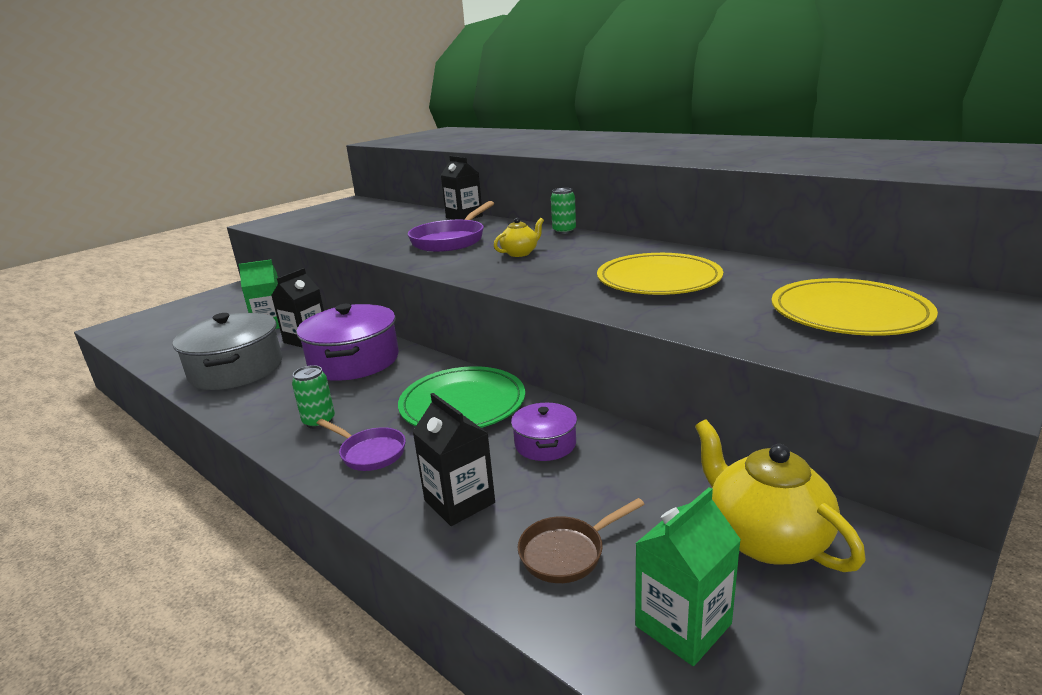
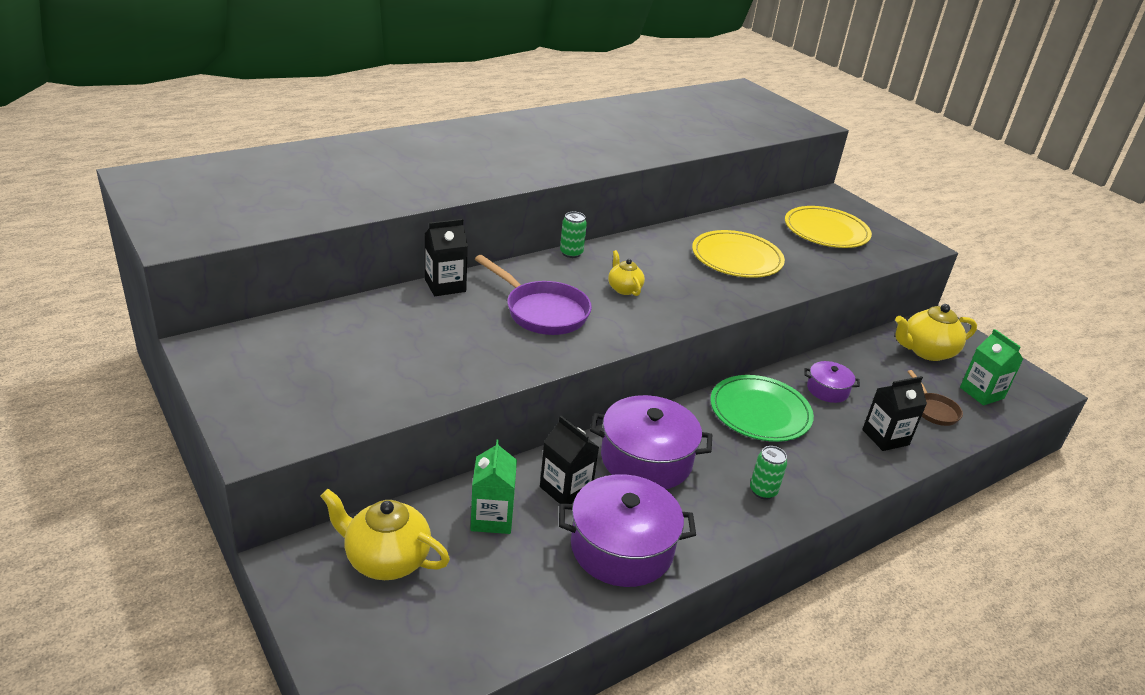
camera: 80 degrees left, 10 degrees up
(231, 307) = (386, 559): none -> yellow teapot
(236, 369) = (622, 547): grey pot -> purple pot
(370, 453) = (819, 468): purple pan -> none

